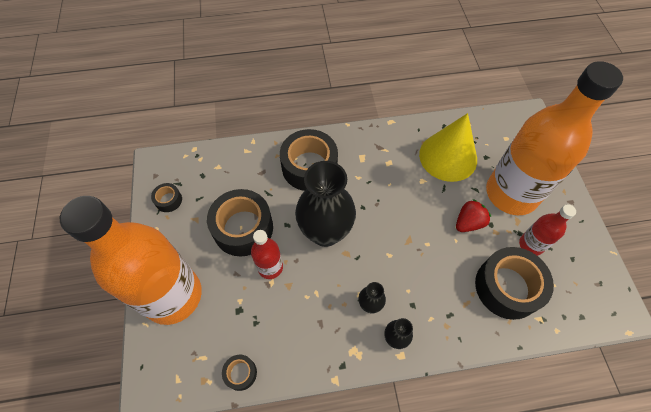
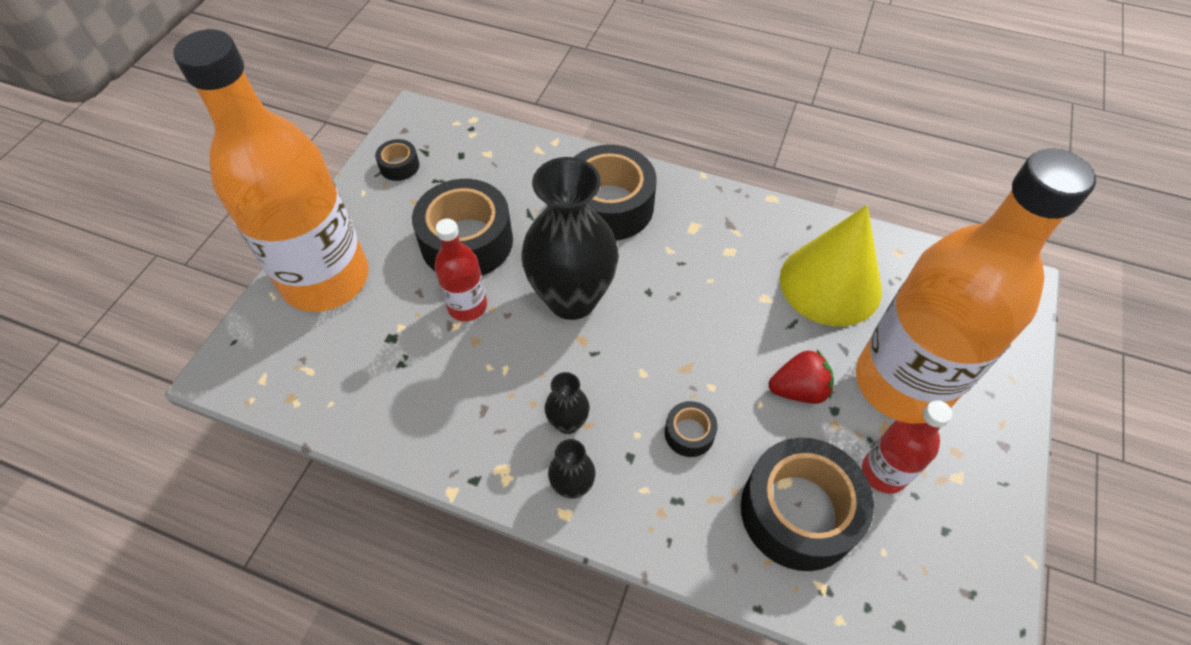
camera: 30 degrees right, 5 degrees down
(240, 373) = (339, 414): black tape -> black tape (689, 433)

